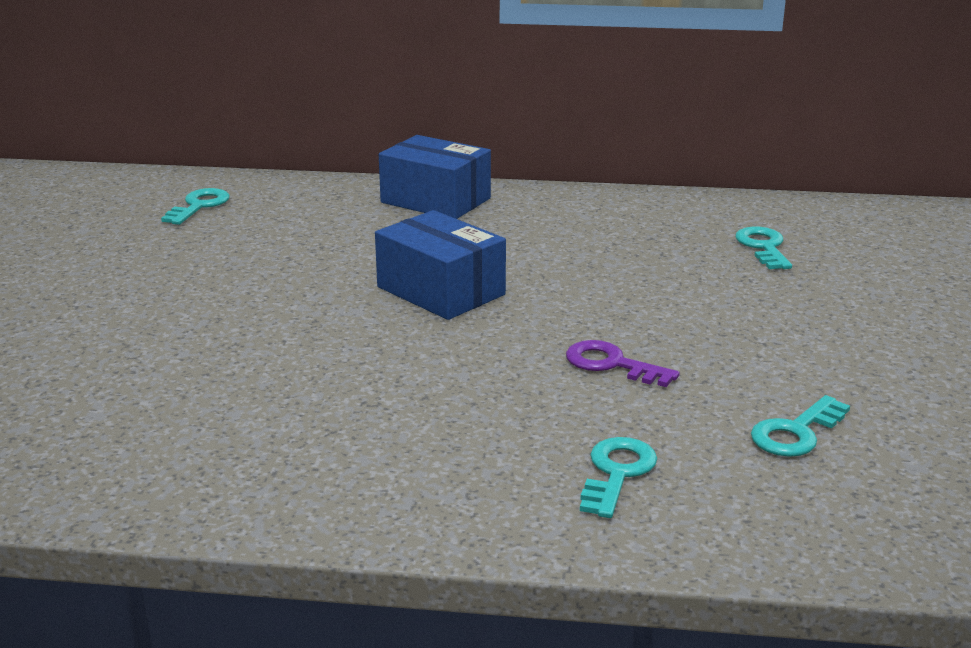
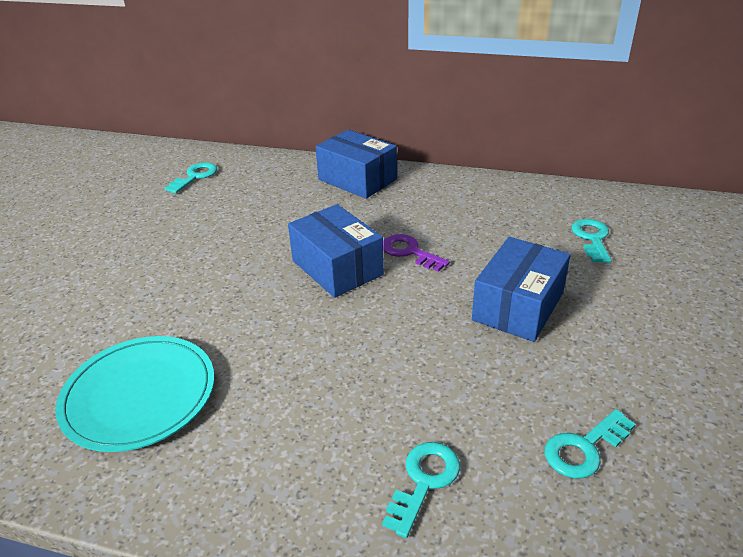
camera: 10 degrees right, 10 degrees up
(224, 426) = (139, 395): none -> turquoise plate
(612, 364) = (447, 355): purple key -> purple key (409, 252)
(687, 315) = (518, 306): none -> blue box

